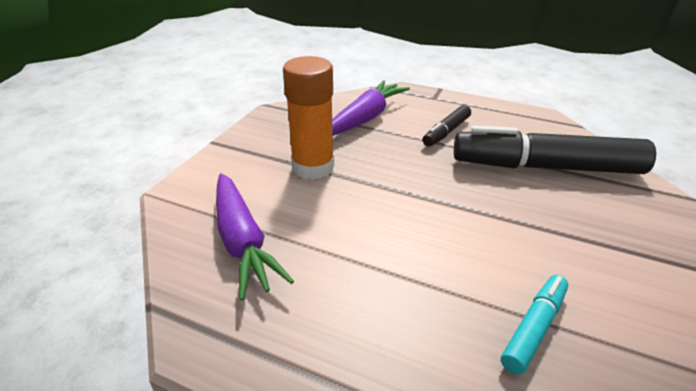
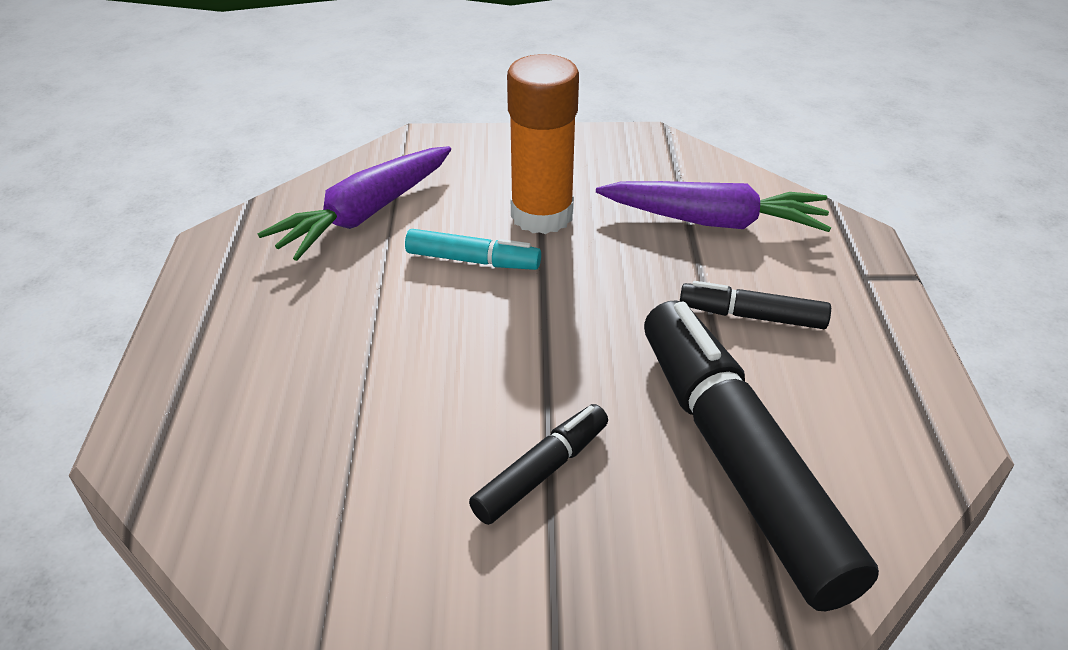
camera: 65 degrees right, 5 degrees up
(534, 328) = (327, 486): turquoise marker -> turquoise marker (472, 260)
(540, 230) = (541, 472): none -> black marker

